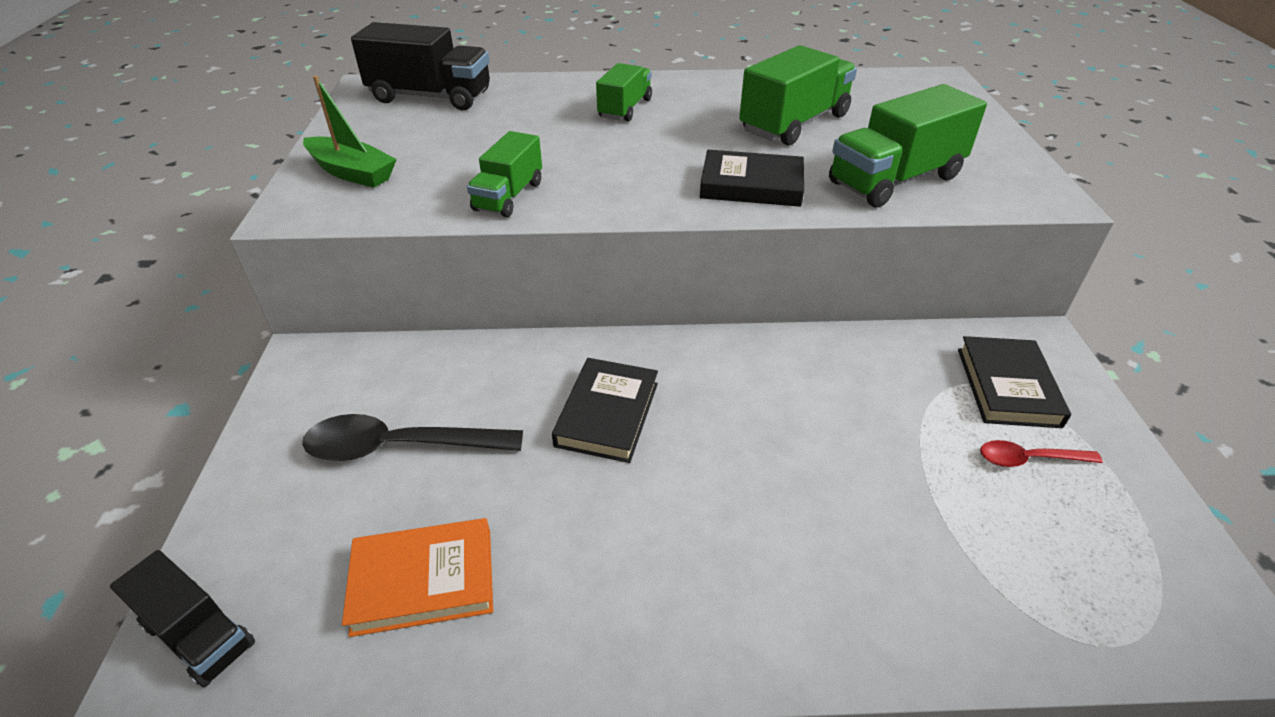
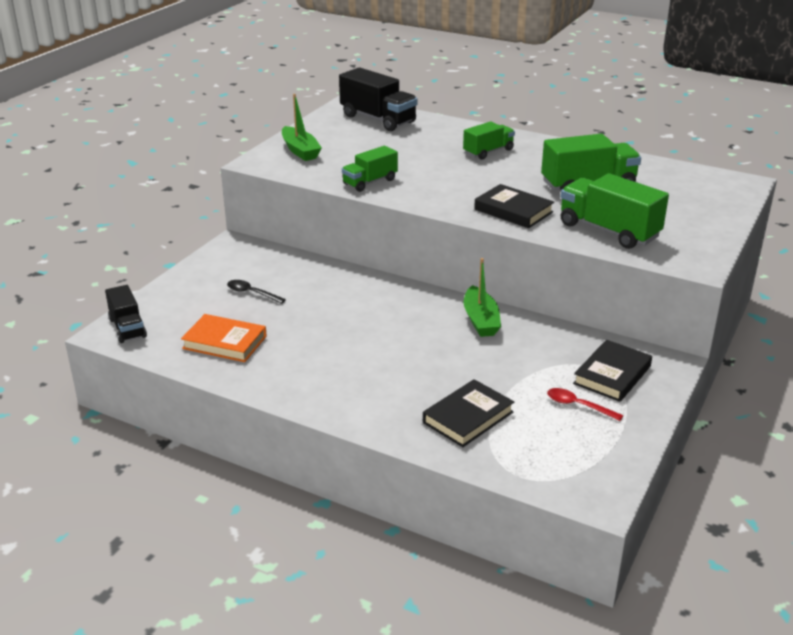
camera: 30 degrees right, 10 degrees down
(400, 447) = (251, 293): black spoon -> black spoon, size x0.55
(607, 414) = (363, 313): black book -> black book (468, 417)
(774, 362) = (480, 320): none -> green boat
(895, 180) = (608, 231): green truck -> green truck turned 45 degrees clockwise

